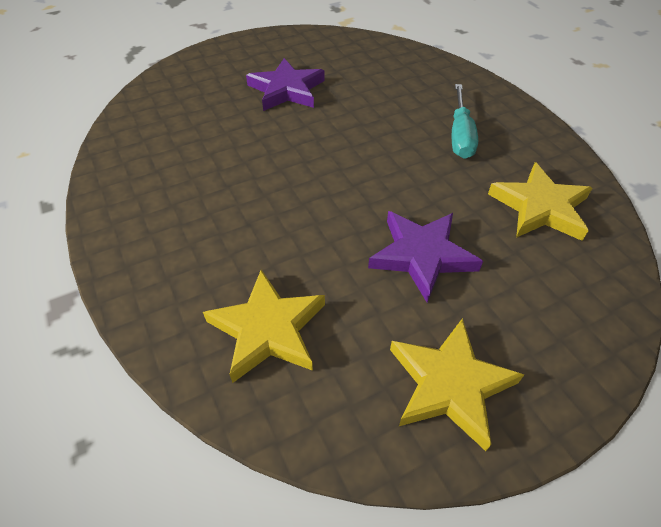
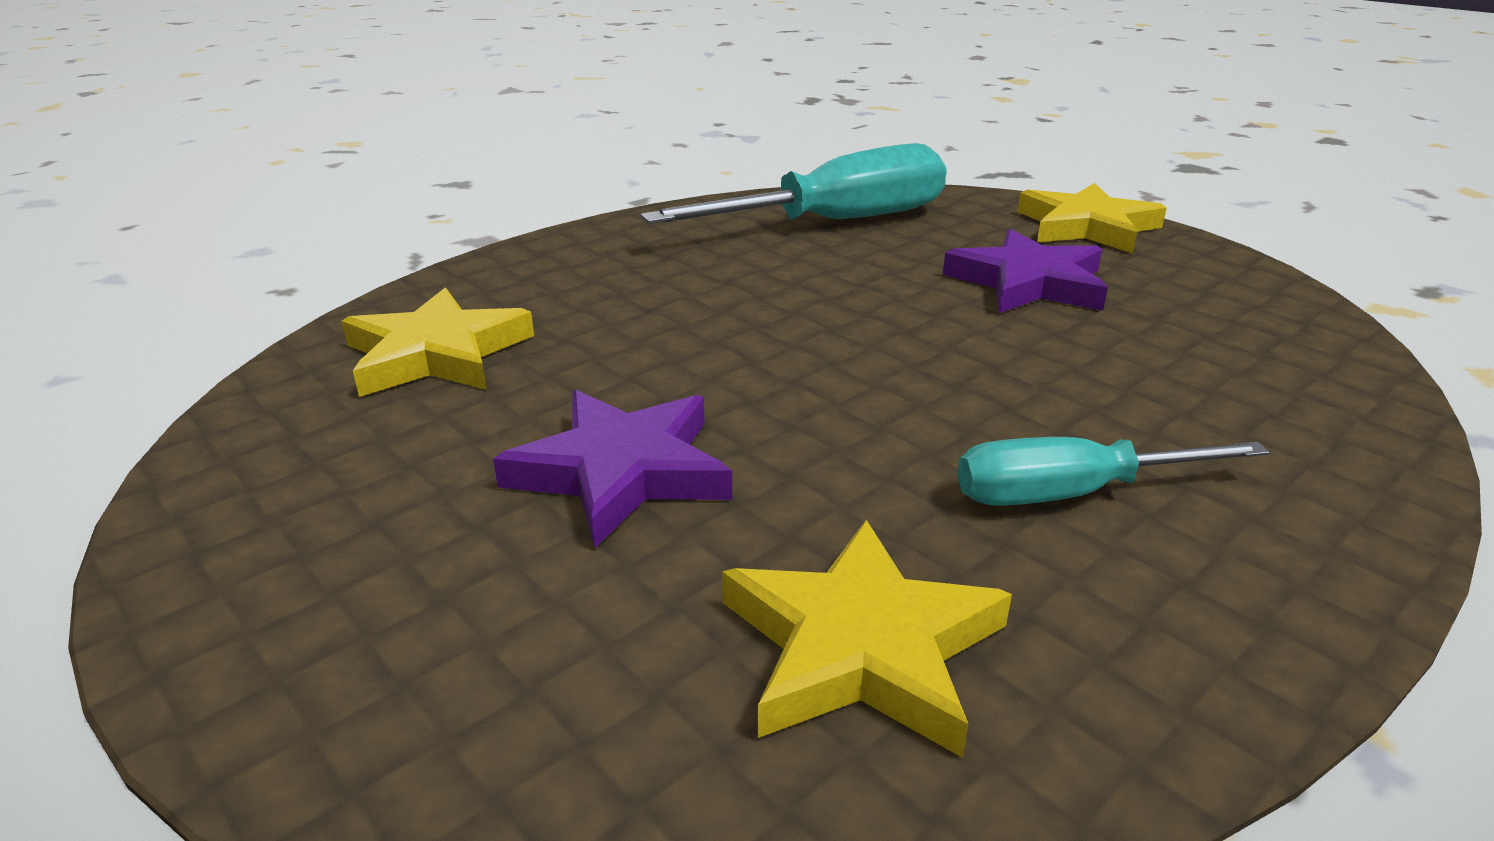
camera: 75 degrees right, 20 degrees down
(169, 127) = (836, 222): none -> turquoise screwdriver
(449, 384) = (308, 526): yellow star -> yellow star (1087, 227)

